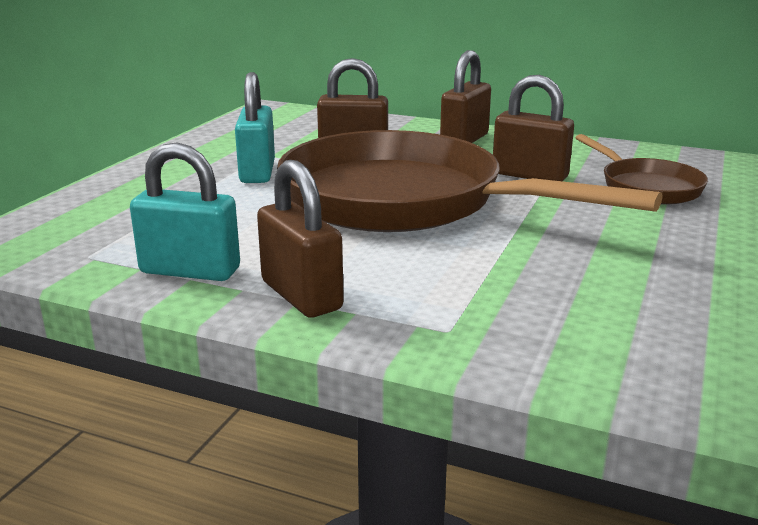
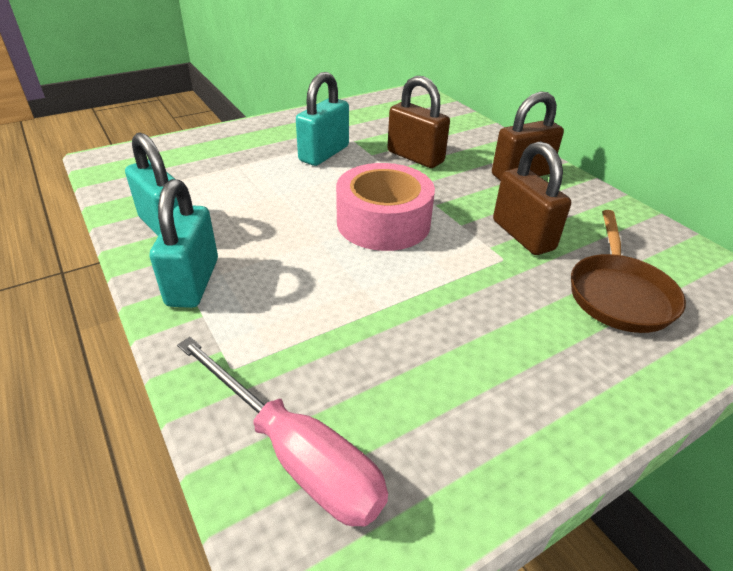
camera: 35 degrees right, 15 degrees up
(301, 295) = (193, 282): brown padlock -> turquoise padlock
(405, 201) = (383, 222): brown pan -> pink tape
(589, 350) = (294, 453): none -> pink screwdriver

